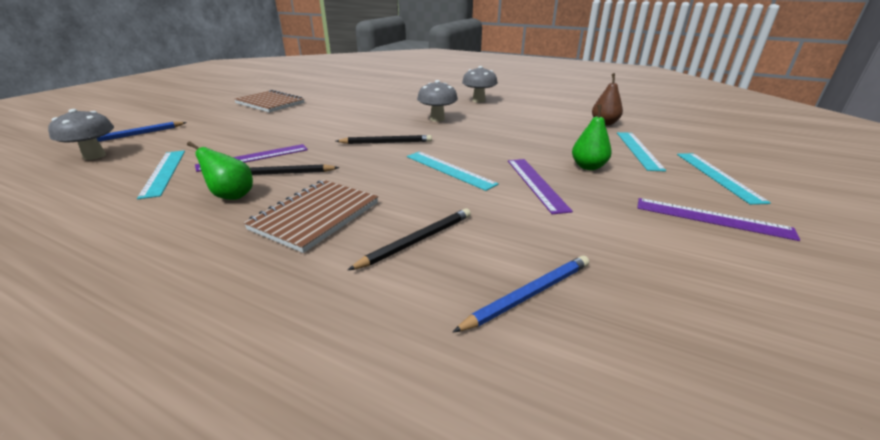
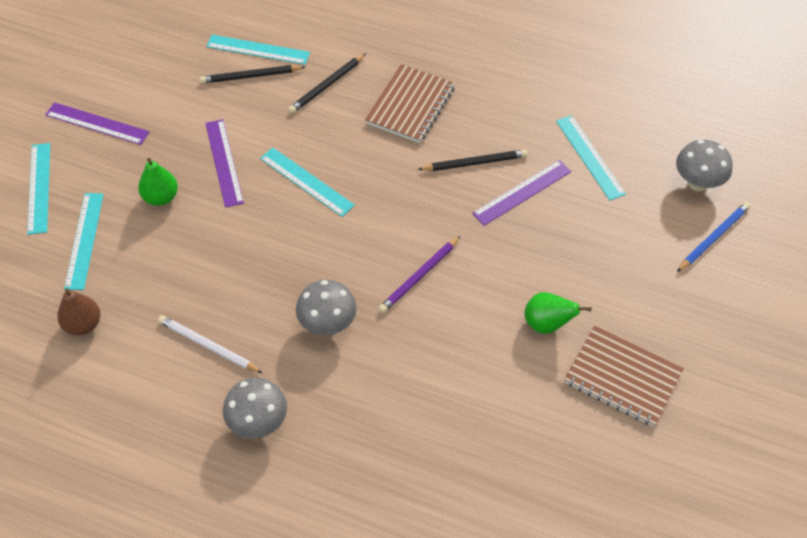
camera: 175 degrees right, 25 degrees up
(231, 196) = (495, 125): green pear -> green pear (547, 324)
(368, 130) = (419, 276): none -> purple pencil
(386, 142) = (385, 239): black pencil -> black pencil (250, 76)
(515, 116) = (208, 346): none -> white pencil
(528, 294) = (258, 50): blue pencil -> turquoise ruler

